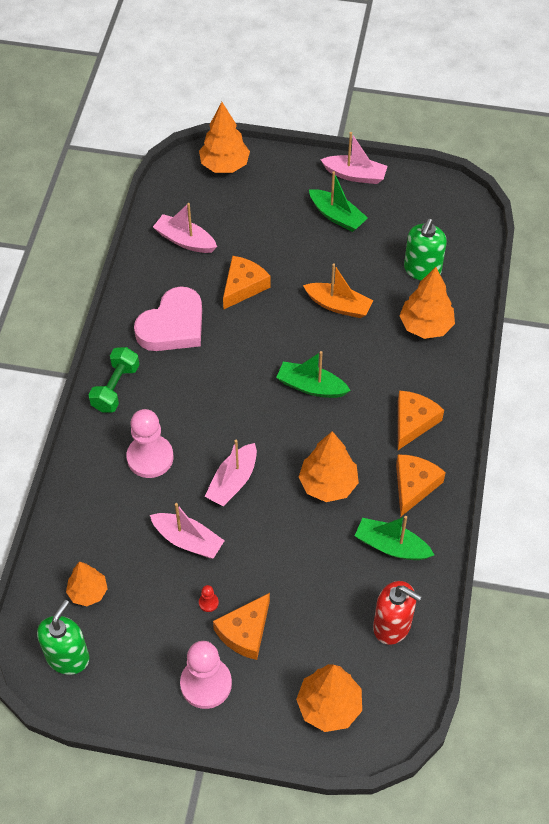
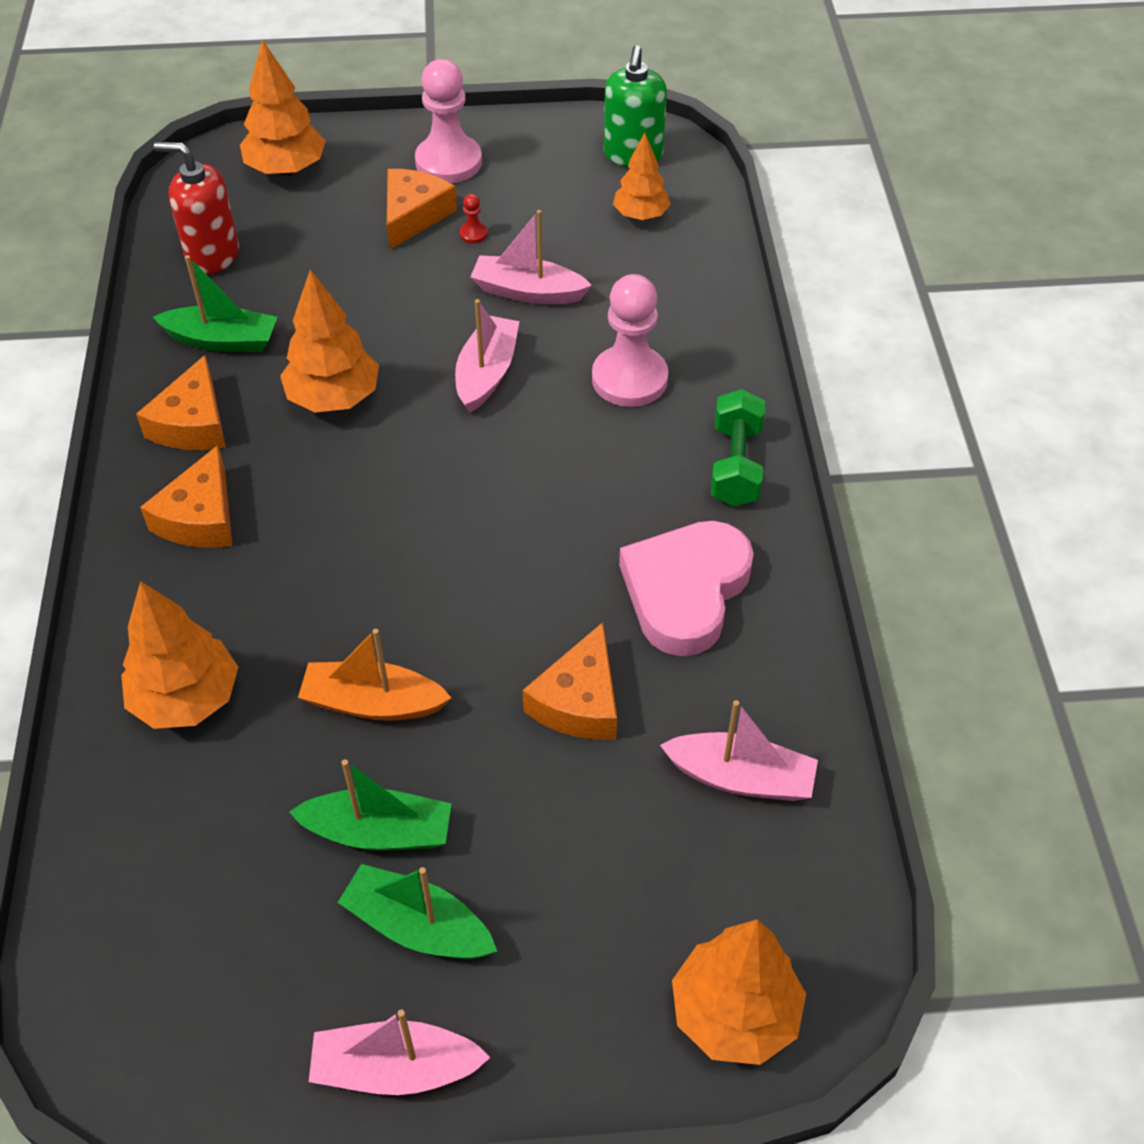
camera: 165 degrees right, 5 degrees down
(311, 386) = (394, 537): green boat -> green boat (378, 832)
(422, 270) = (201, 828): green soap dispenser -> none

